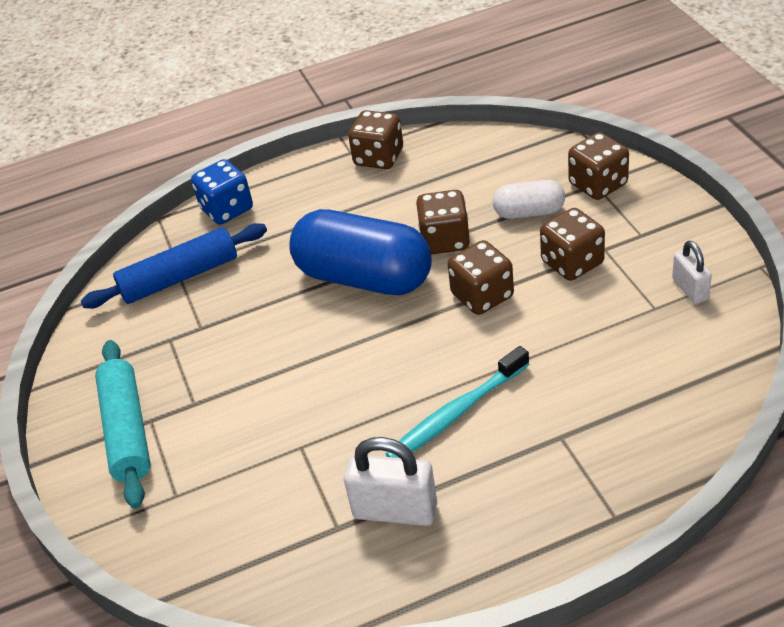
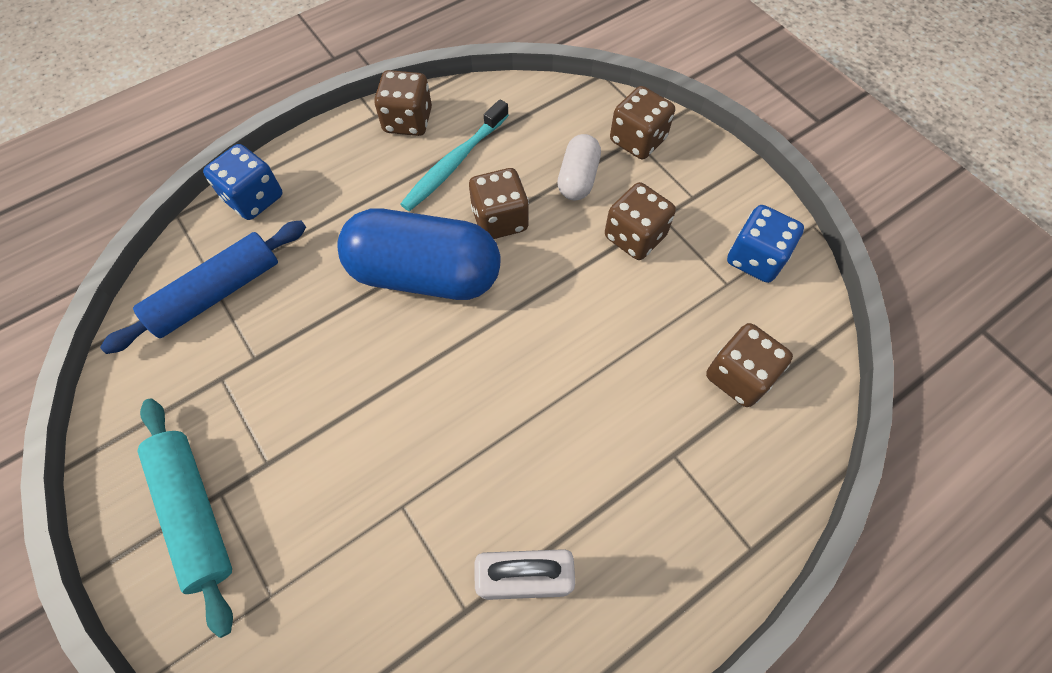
camera: 20 degrees left, 20 degrees up
(456, 413) = (561, 439): turquoise toothbrush -> turquoise toothbrush (454, 163)
(482, 296) = (554, 286): brown dice -> brown dice (738, 376)
(529, 212) = (578, 178): white capsule -> white capsule turned 60 degrees counterclockwise
(690, 289) = (755, 258): white padlock -> blue dice

